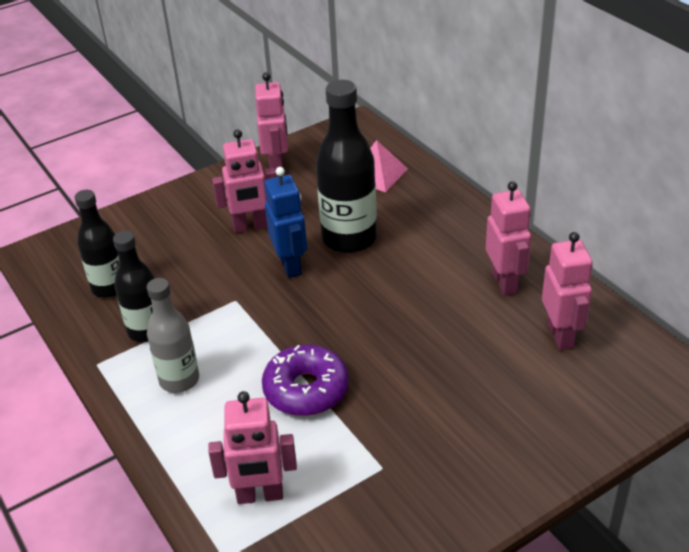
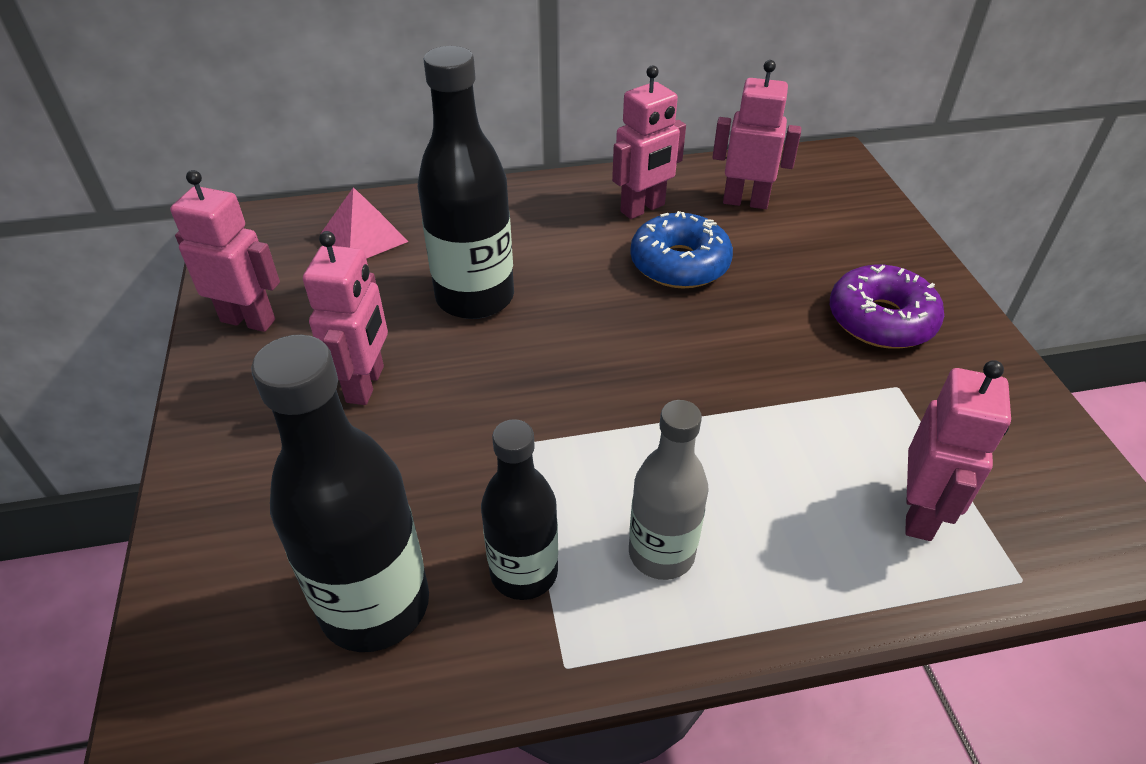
camera: 70 degrees left, 5 degrees up
(109, 287) = (375, 605): black bottle -> black bottle, size x1.57
(291, 265) = (487, 365): blue robot -> none
(306, 390) = (743, 416): purple donut -> purple donut (881, 320)
(449, 319) = (679, 264): none -> blue donut
(505, 282) = (643, 209): pink robot -> pink robot turned 135 degrees clockwise

